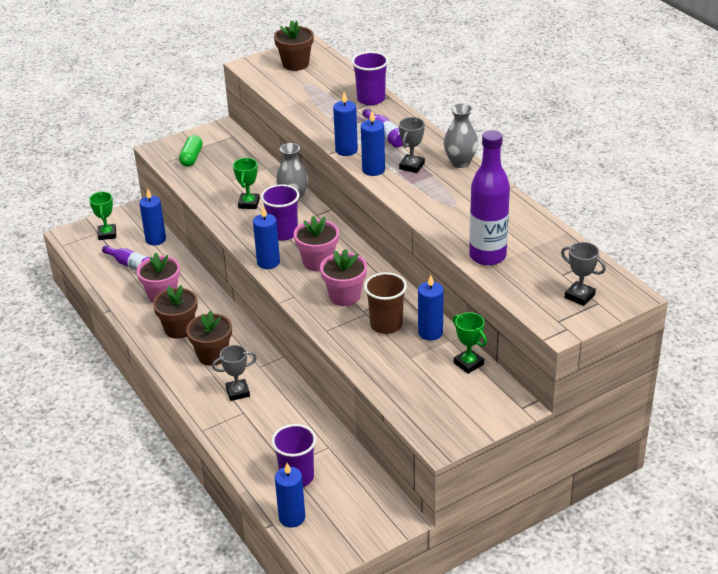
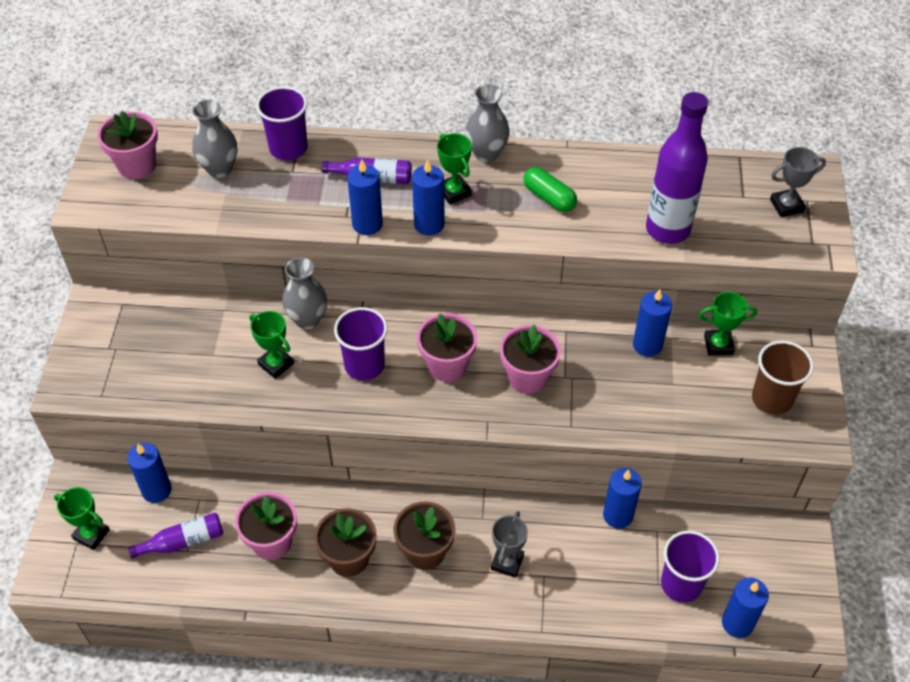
camera: 55 degrees left, 15 degrees up
(191, 158) = (122, 365): green capsule -> green capsule (549, 197)
(268, 262) = (405, 408): blue candle -> blue candle (618, 515)
(295, 64) = (137, 165): brown flower pot -> pink flower pot
(326, 87) = (219, 169): none -> grey vase
(386, 325) = (605, 372): brown cup -> brown cup (771, 399)
(412, 166) = (454, 192): grey trophy -> green trophy

